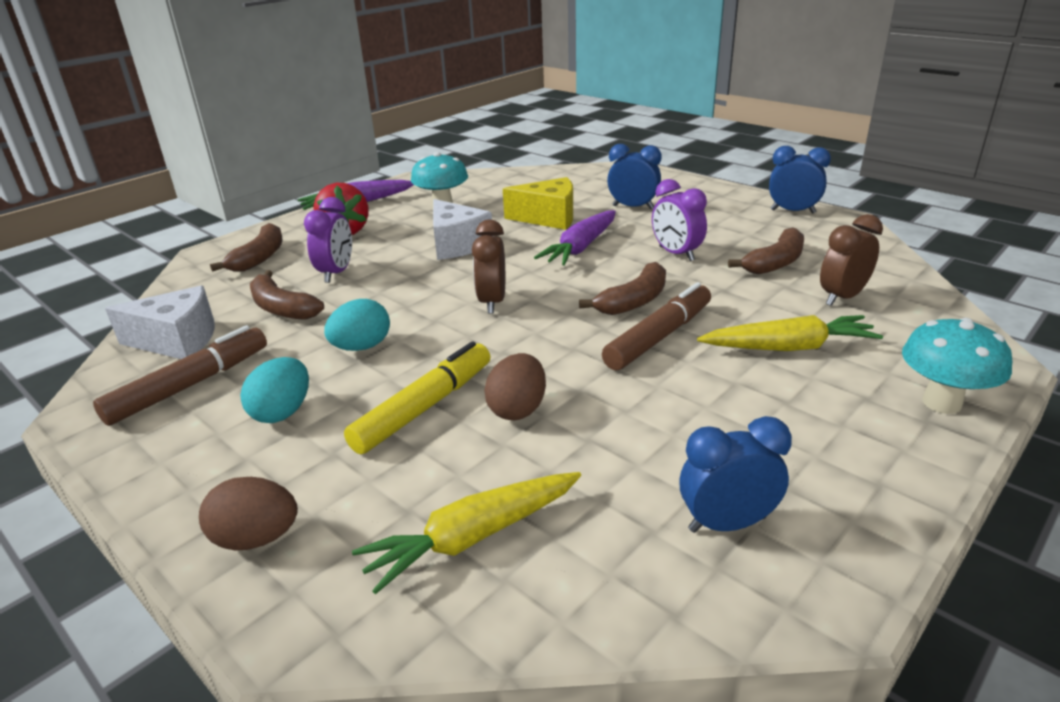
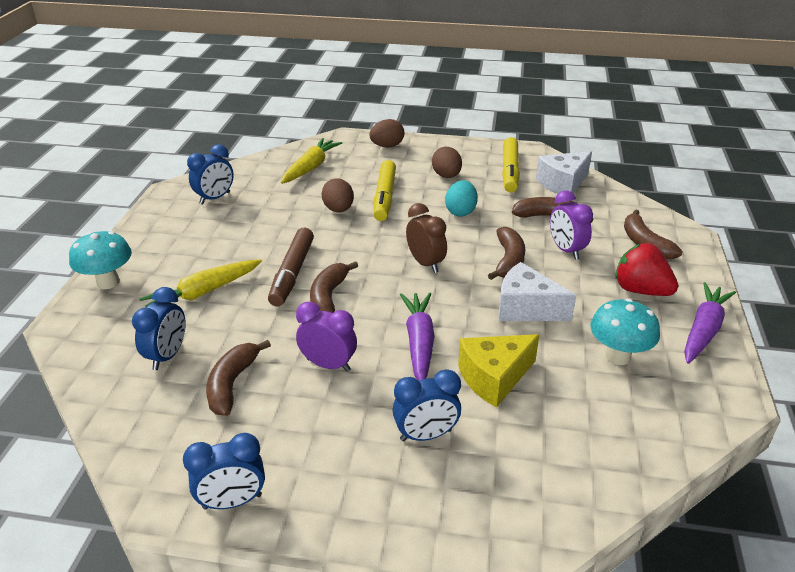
camera: 145 degrees right, 5 degrees up
(189, 386) = (510, 171): brown marker -> yellow marker
(282, 412) = (446, 176): turquoise egg -> brown egg
(405, 280) = (508, 260): none -> brown banana
(842, 297) = (167, 356): brown clock -> blue clock

